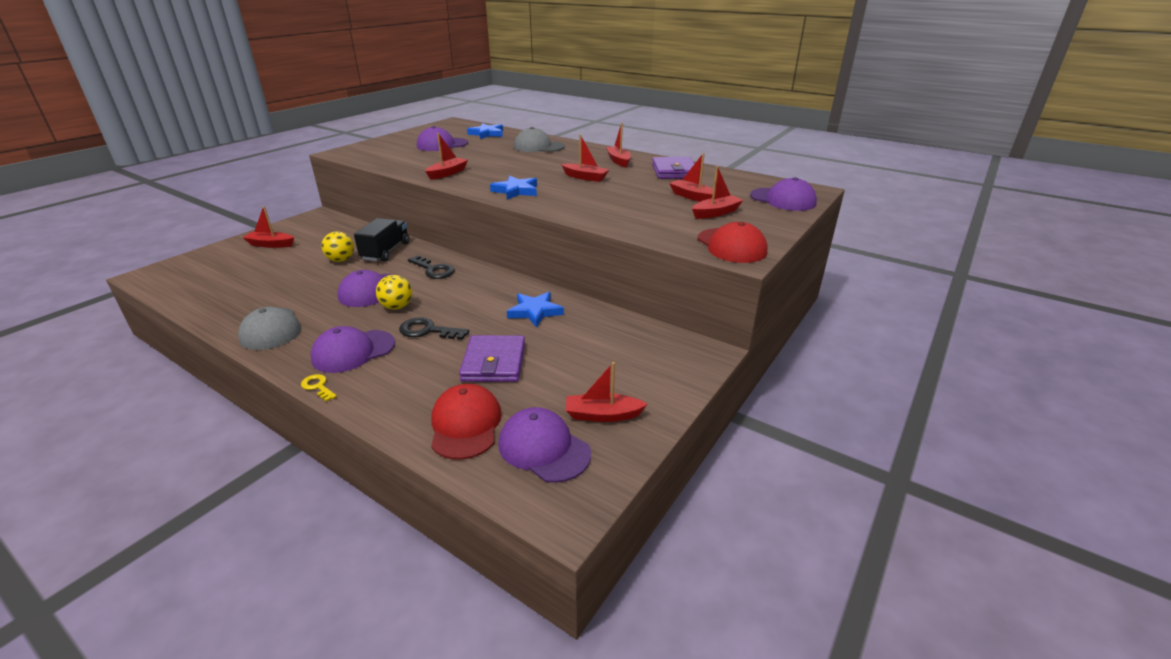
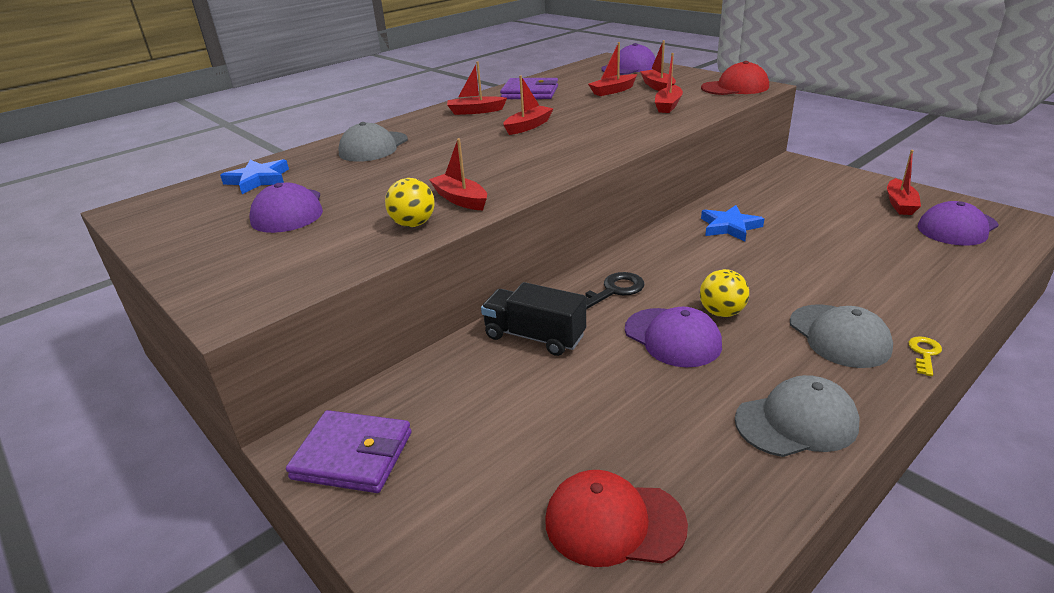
camera: 75 degrees left, 0 degrees up
(271, 244) = (443, 492): red boat -> red boat (668, 105)
(318, 386) = (924, 353): yellow key -> yellow key turned 150 degrees clockwise
(341, 260) = (555, 380): yellow ball -> yellow ball (413, 224)
(353, 351) = (839, 336): purple cap -> grey cap
(427, 330) = (779, 287): black key -> none
(465, 424) = (945, 260): red cap -> red cap (614, 522)
(494, 362) = (836, 248): purple wallet -> purple wallet (353, 455)
(516, 191) = (562, 158): blue star -> none

